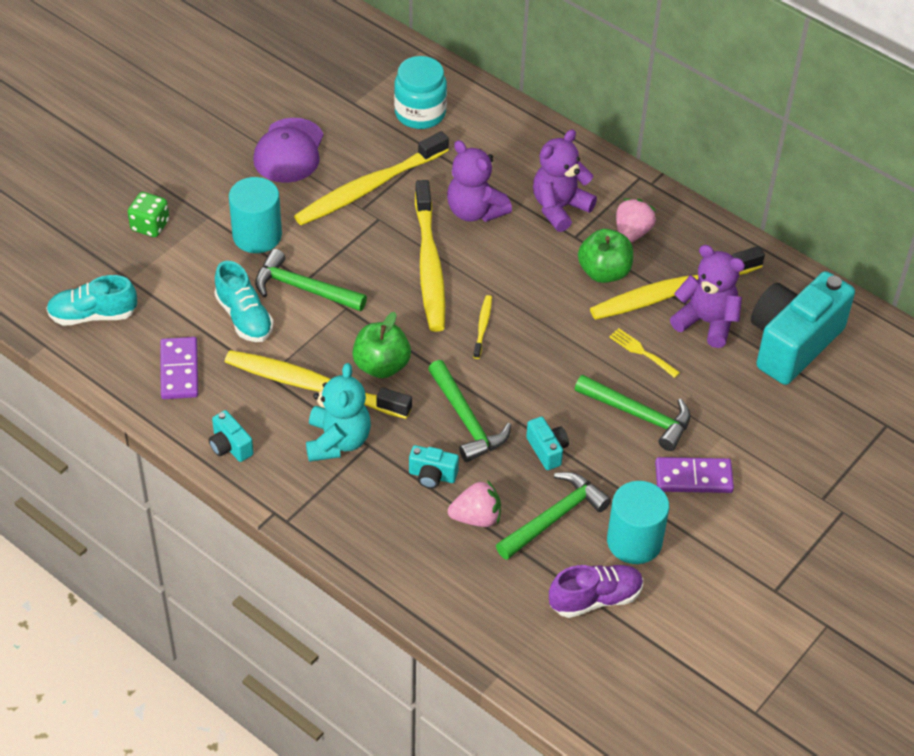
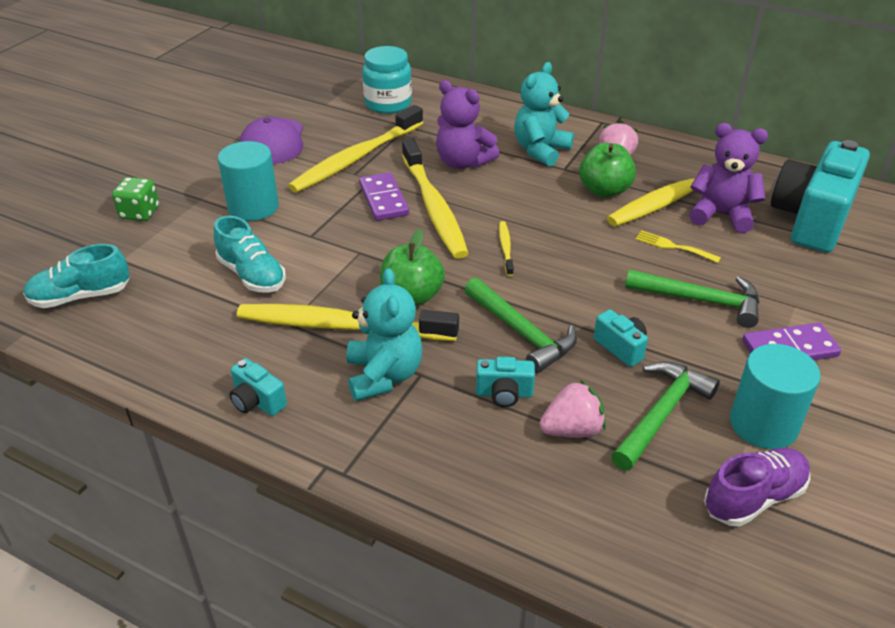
camera: 10 degrees left, 10 degrees down
(179, 370) = (186, 334): purple domino -> purple domino (384, 199)
(303, 288) = (310, 242): green hammer -> none
(559, 208) = (540, 150): purple teddy bear -> turquoise teddy bear

